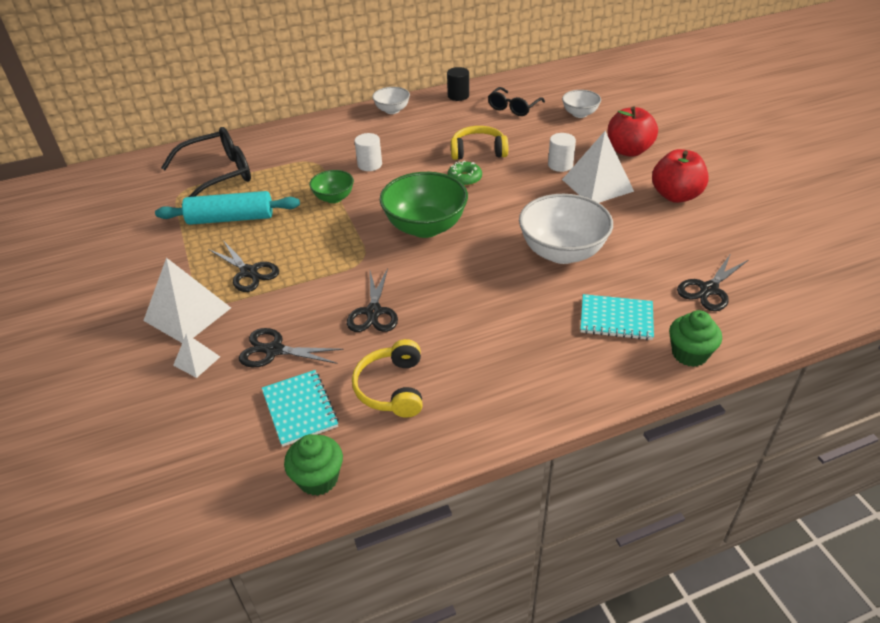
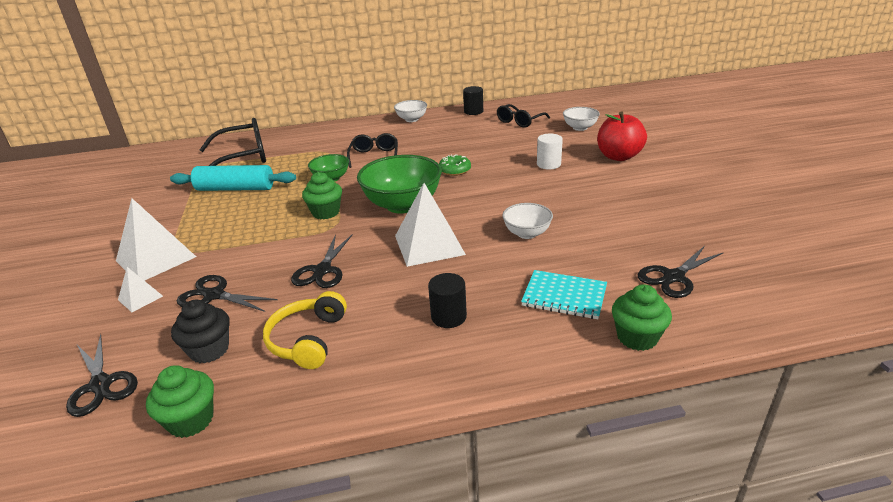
camera: 10 degrees right, 10 degrees down
(249, 272) = (227, 230): black scissors -> black scissors (101, 385)
(300, 409) = (209, 350): turquoise notebook -> black cupcake
(347, 242) = (326, 212): none -> green cupcake
(370, 165) = (374, 156): white cylinder -> black glasses
(478, 151) = (475, 151): yellow headphones -> none
(516, 351) = (448, 317): none -> black cylinder
(562, 252) = (527, 233): white bowl -> white bowl, size x0.54
(597, 185) = (580, 181): white pyramid -> white pyramid (429, 245)
(675, 195) = (657, 194): red apple -> none

